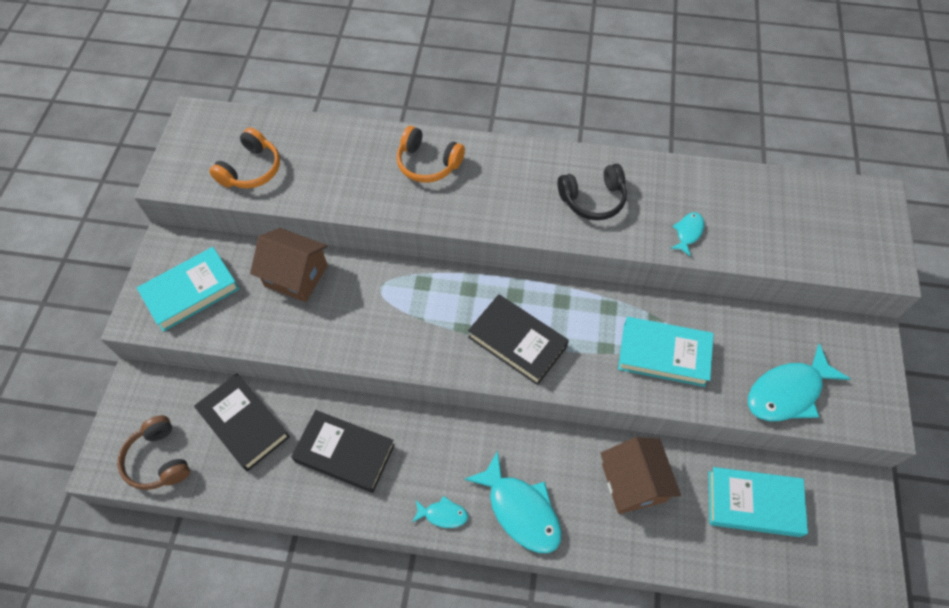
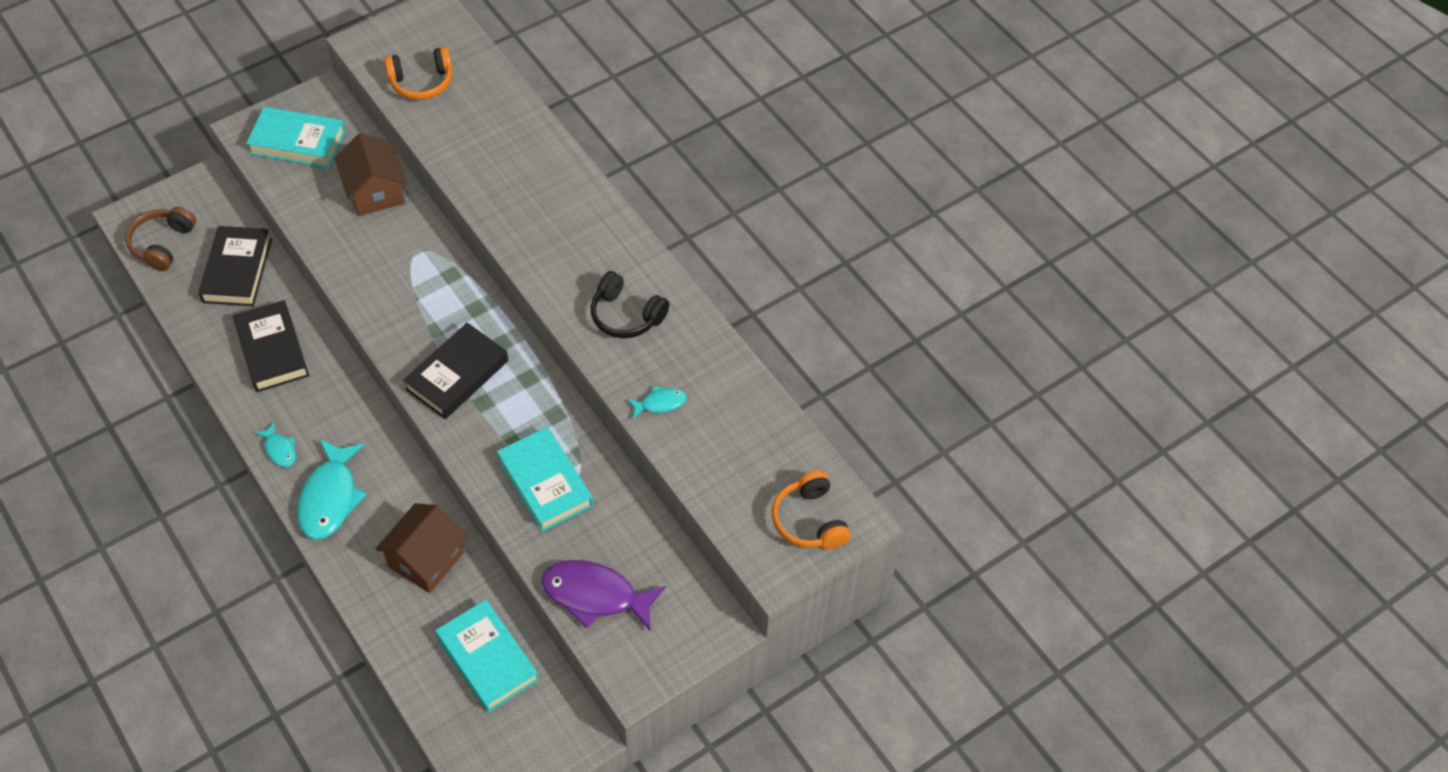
camera: 45 degrees right, 5 degrees down
(428, 163) = (546, 183): orange headphones -> orange headphones (809, 520)
(517, 342) = (457, 375): black book -> black book turned 45 degrees clockwise
(788, 392) = (595, 595): turquoise fish -> purple fish

